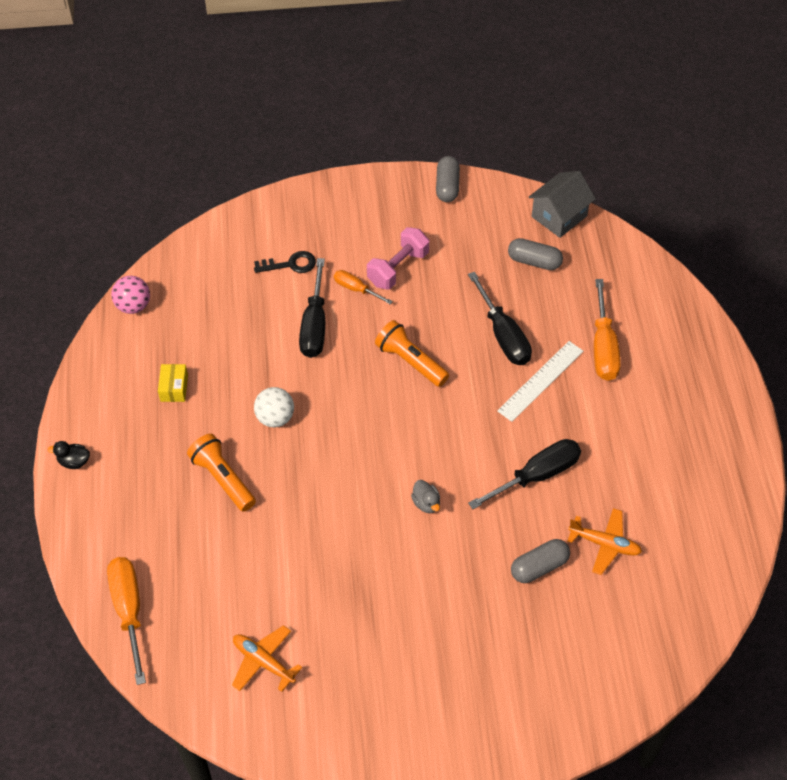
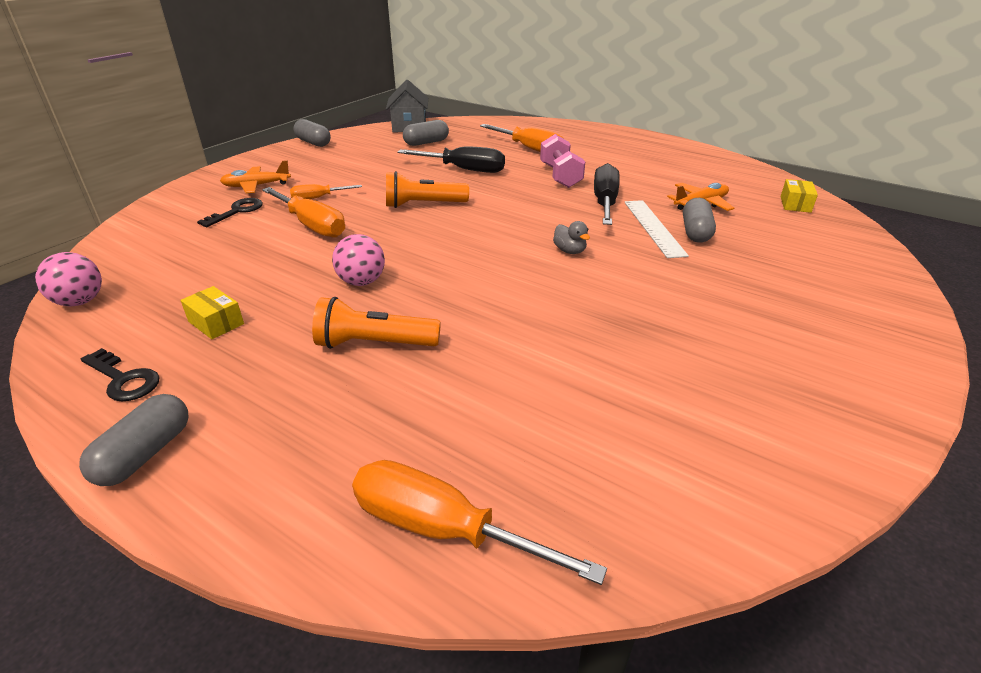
camera: 50 degrees left, 20 degrees down
(74, 462) = (145, 454): black duck -> grey capsule
(103, 399) = (123, 379): none -> black key
(263, 662) = (659, 433): orange plane -> orange plane (256, 186)
(275, 418) = (362, 282): white ball -> pink ball
(314, 325) = (312, 225): black screwdriver -> orange screwdriver
(398, 268) = (336, 178): pink dumbbell -> pink dumbbell (560, 176)
(426, 503) = (570, 251): grey duck -> grey duck turned 45 degrees clockwise
(540, 381) = (523, 173): white ruler -> white ruler (653, 227)
(676, 615) = (795, 204): none -> yellow box

